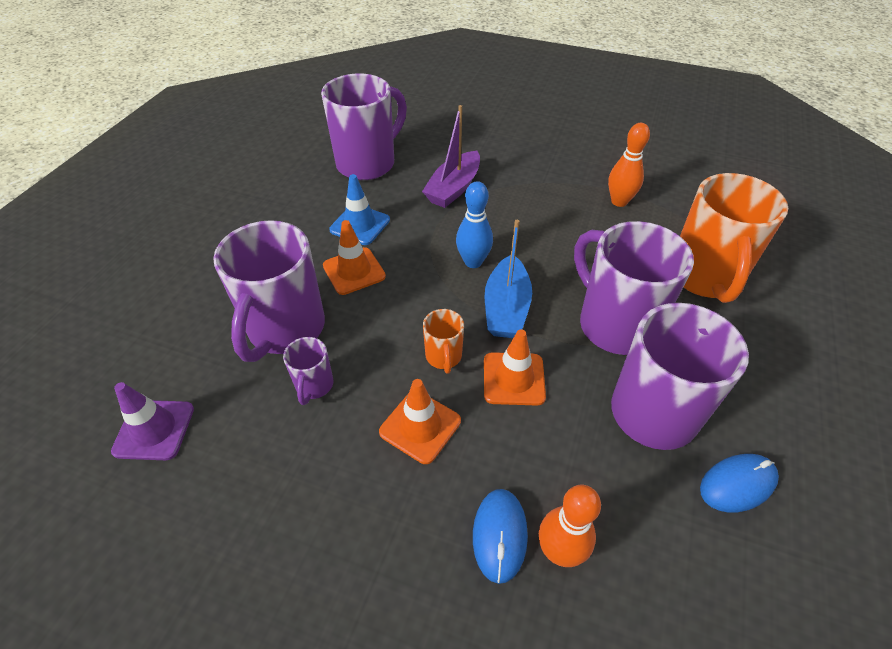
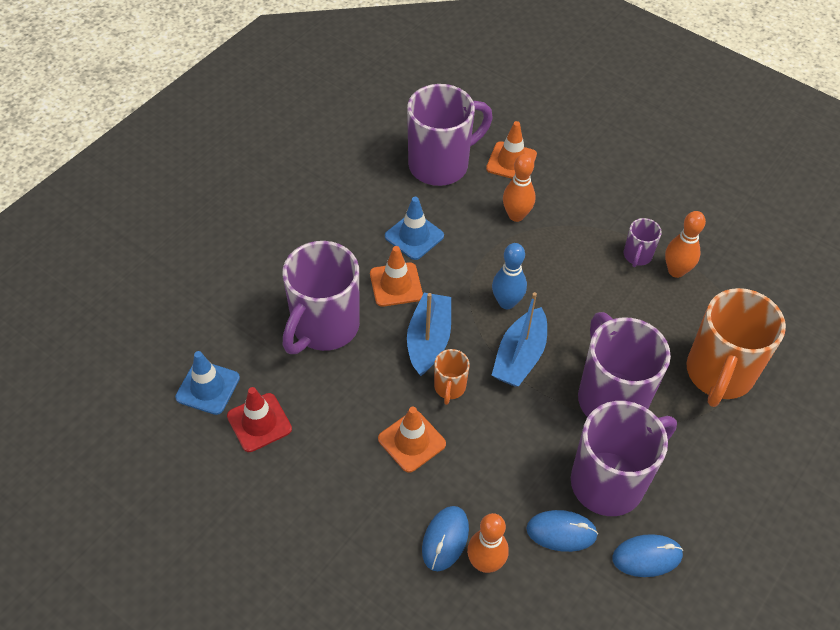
camera: 15 degrees right, 5 degrees up
(154, 430) = (208, 387): purple traffic cone -> blue traffic cone
(227, 454) = (259, 422): none -> red traffic cone
(314, 386) = (336, 384): purple mug -> purple mug (637, 256)
(405, 315) = (428, 340): none -> blue boat
(453, 188) = (516, 215): purple boat -> orange bowling pin
(513, 379) = (501, 423): orange traffic cone -> orange traffic cone (511, 161)
(631, 483) = (561, 532): none -> blue mouse

